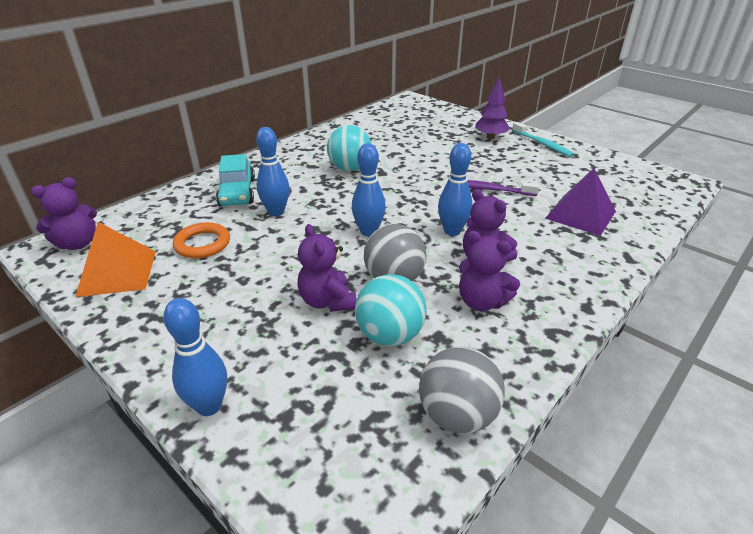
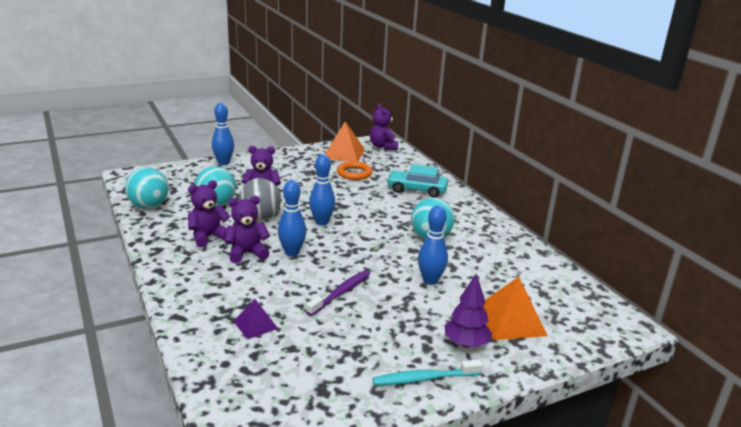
camera: 110 degrees right, 10 degrees down
(276, 212) = (376, 198): blue bowling pin -> blue bowling pin (430, 280)
(446, 128) = (510, 321): none -> orange pyramid
(457, 415) = (149, 206): grey ball -> turquoise ball
(580, 214) = (255, 325): purple pyramid -> purple pyramid, size x0.58

